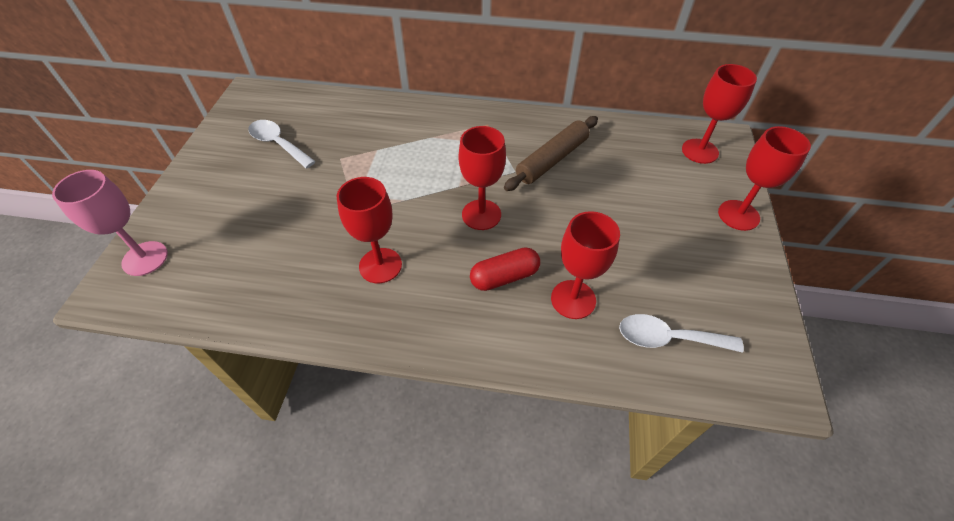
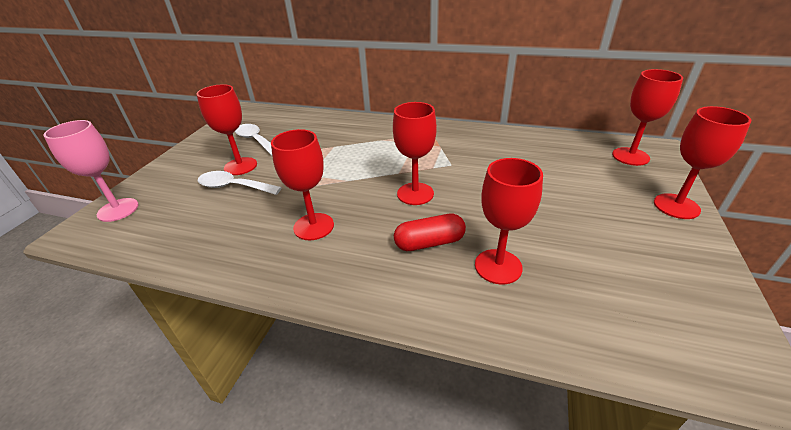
camera: 10 degrees right, 15 degrees down
(272, 186) = (240, 166): none -> red goblet
(552, 160) = (486, 158): brown rolling pin -> none
(668, 338) = (604, 310): white spoon -> white spoon (233, 187)

